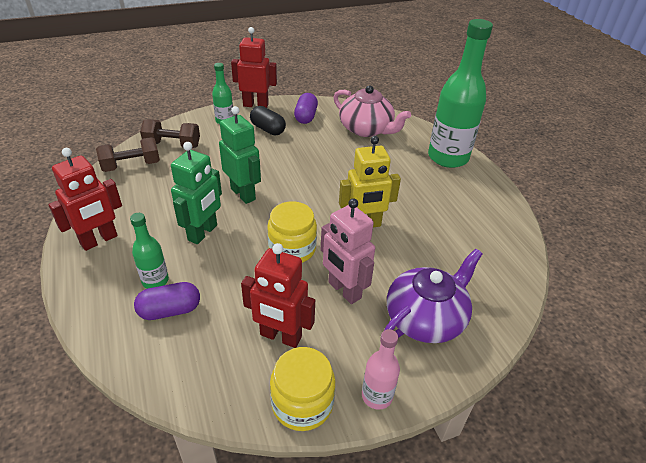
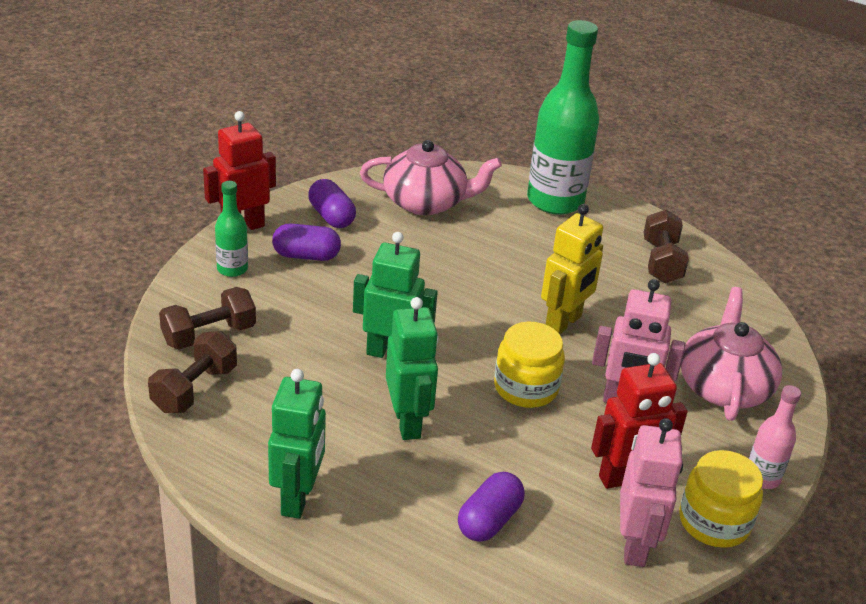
camera: 40 degrees left, 5 degrees down
(99, 240) = (298, 498): red robot -> green robot
(155, 281) = (430, 502): green bottle -> none
(230, 382) = (635, 545): none -> pink robot
(268, 129) = (306, 255): black capsule -> purple capsule
(426, 318) = (724, 386): purple teapot -> pink teapot
(478, 220) = (661, 262): none -> brown dumbbell

